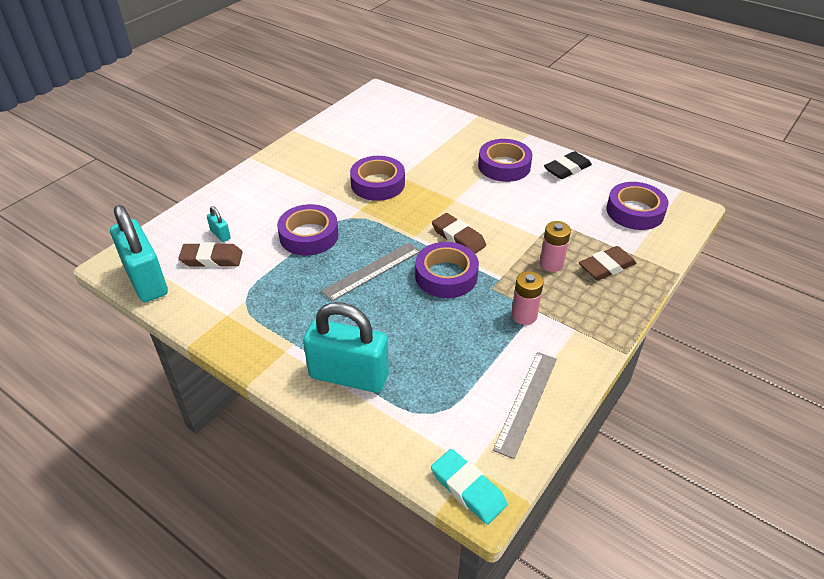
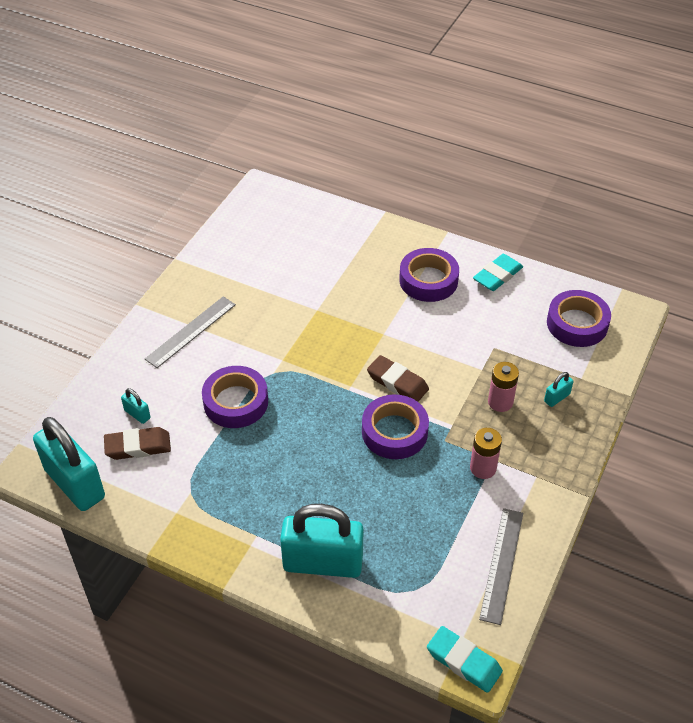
camera: 10 degrees left, 5 degrees up
(372, 271) = (315, 437): grey ruler -> grey ruler (190, 331)
(378, 184) = (294, 323): purple tape -> none
(567, 169) = (497, 276): black eraser -> turquoise eraser
(606, 267) = (557, 398): brown eraser -> turquoise padlock

